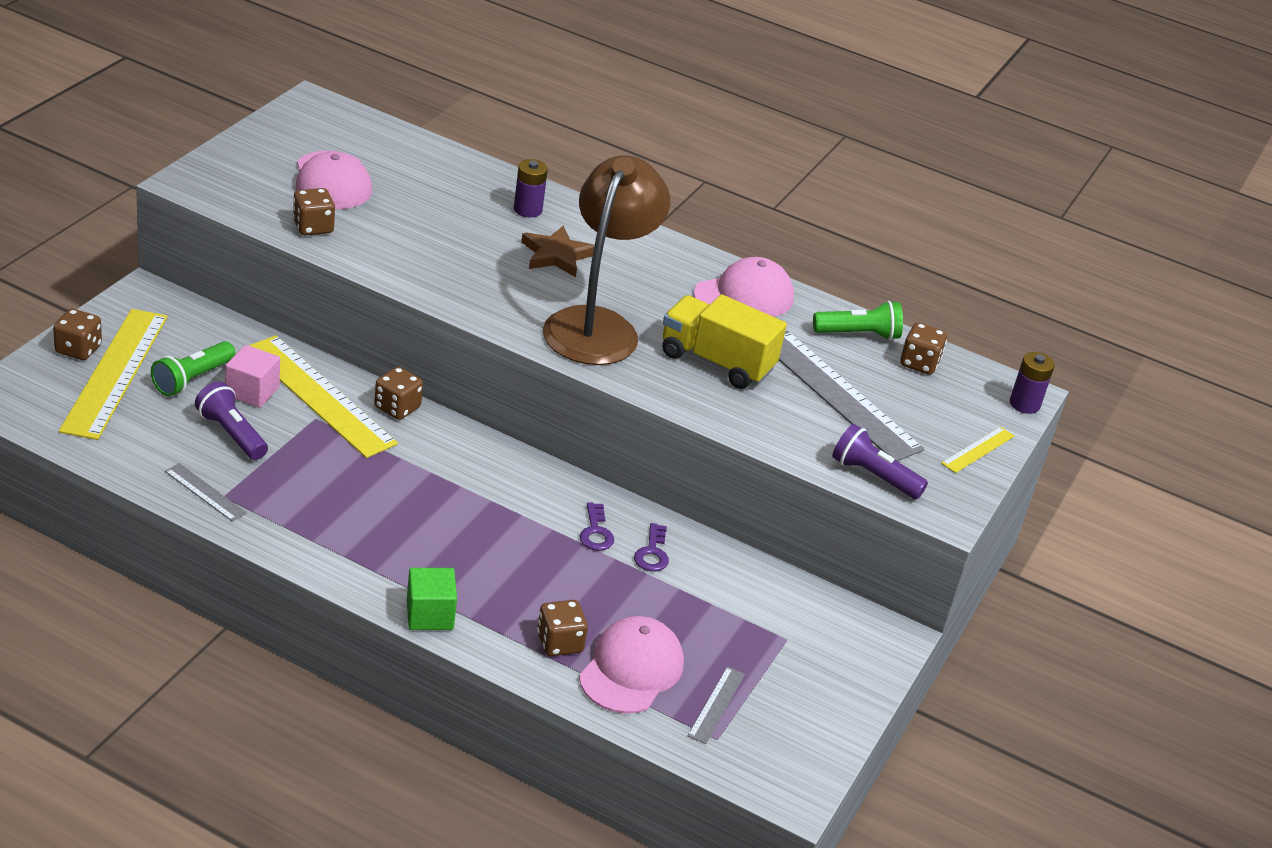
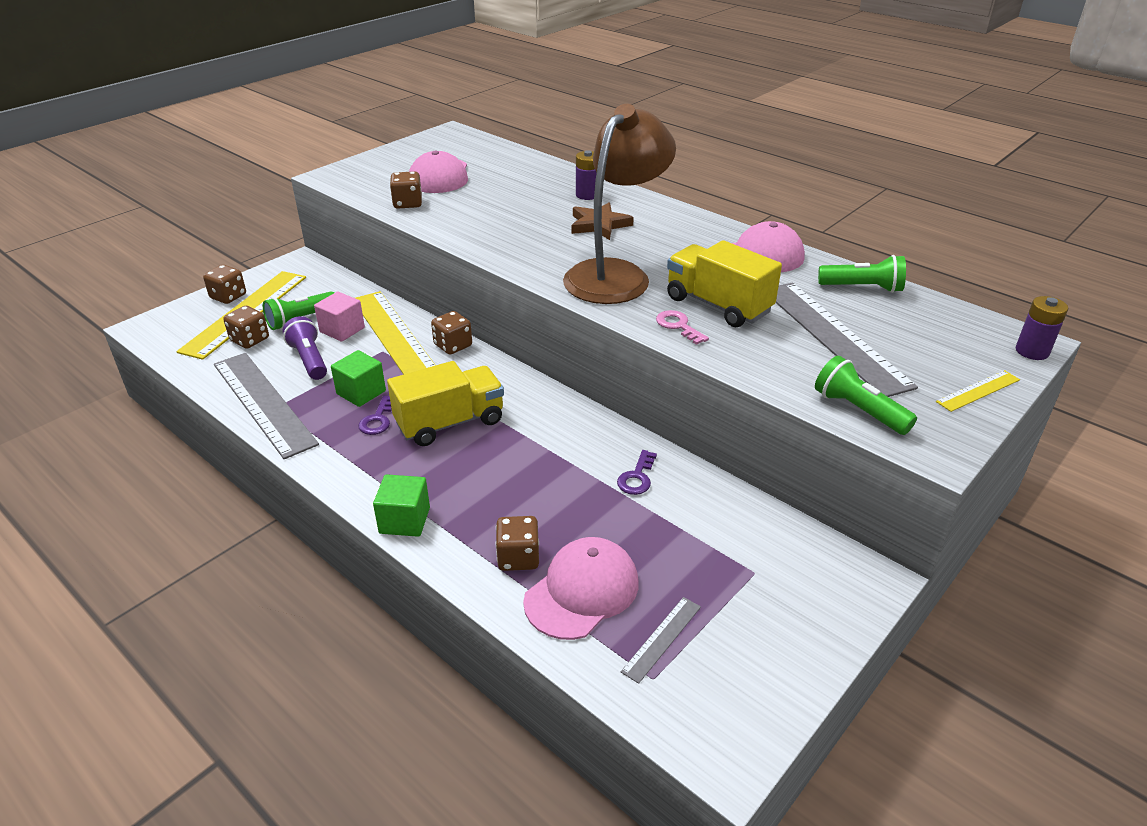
camera: 20 degrees right, 0 degrees up
(205, 492) = (263, 403): grey ruler -> grey ruler, size x2.21
(315, 473) = (361, 392): none -> green cube
(433, 504) = (450, 423): none -> yellow truck
(596, 532) = (588, 455): purple key -> purple key (378, 420)
(682, 389) = (678, 326): none -> pink key
(873, 476) = (858, 410): purple flashlight -> green flashlight
(919, 363) = (921, 313): brown dice -> brown dice (250, 340)

